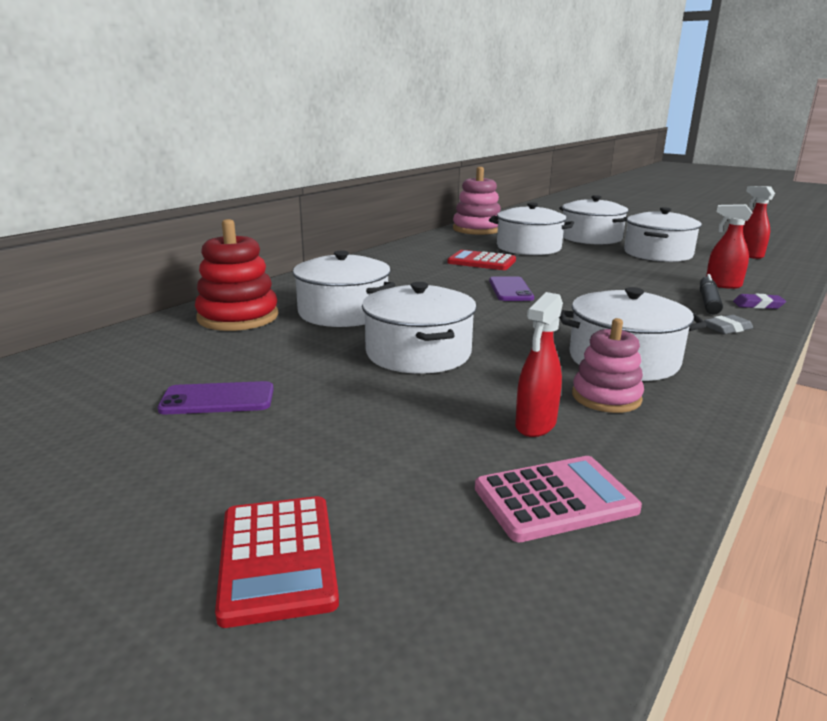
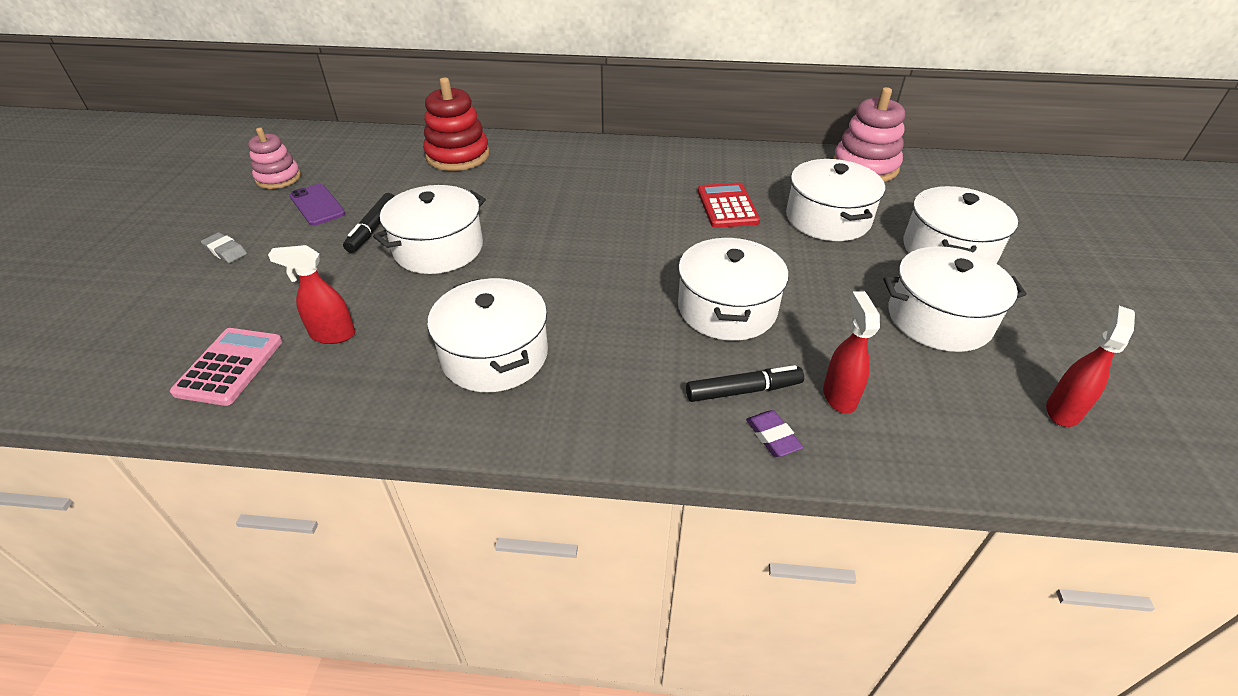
camera: 60 degrees right, 20 degrees up
(277, 558) = (152, 290): red calculator -> none
(331, 376) = (373, 229): none -> black marker
(343, 312) = (503, 189): white pot -> white pot (727, 308)
(510, 289) = (646, 247): purple phone -> none
(555, 499) = (230, 367): pink calculator -> pink calculator turned 120 degrees counterclockwise
(606, 397) = (402, 359): pink stacking toy -> pink stacking toy (278, 178)
(727, 328) = (648, 416): grey eraser -> grey eraser (225, 251)

